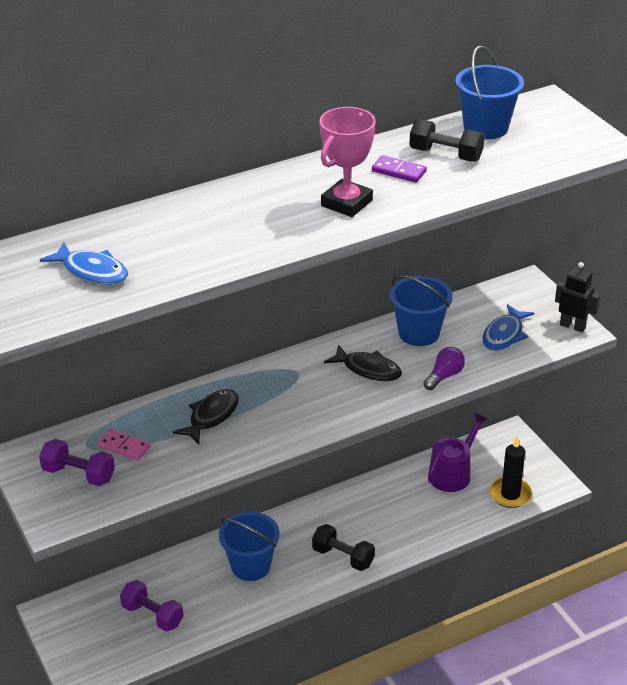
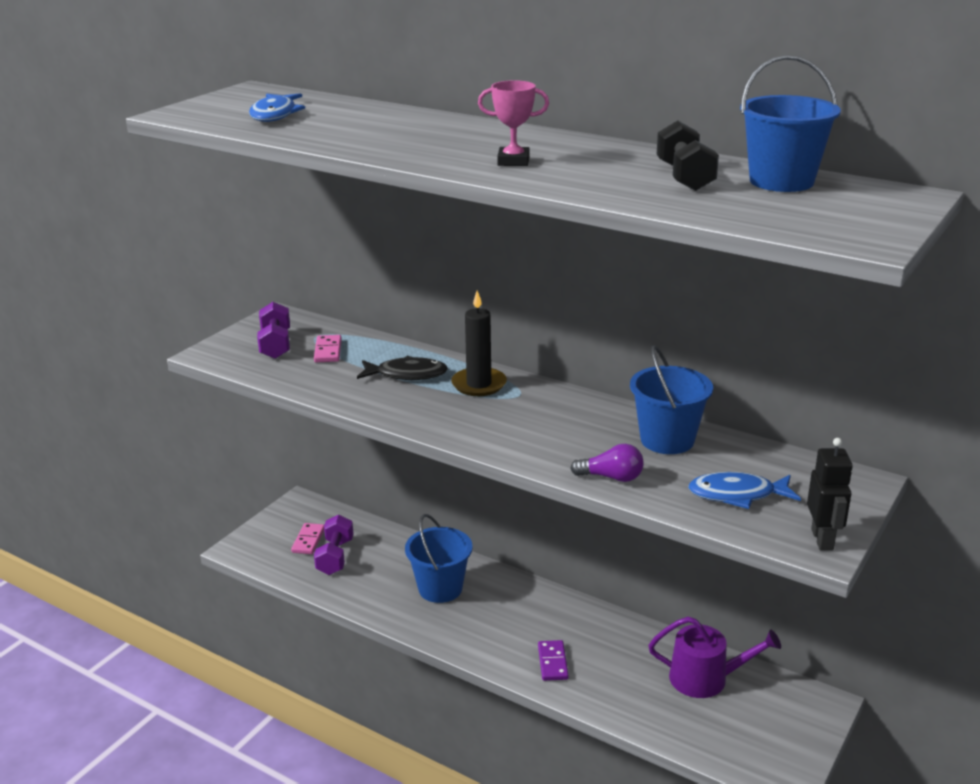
camera: 60 degrees right, 10 degrees down
(113, 625) = (308, 540): none -> pink domino
(343, 557) = (503, 644): black dumbbell -> none
(346, 203) = (513, 161): pink trophy -> pink trophy, size x0.65
(368, 369) = (568, 430): black fish -> none
(398, 171) = (612, 167): purple domino -> purple domino (552, 662)
(510, 494) = (721, 740): black candle -> black candle (479, 384)

